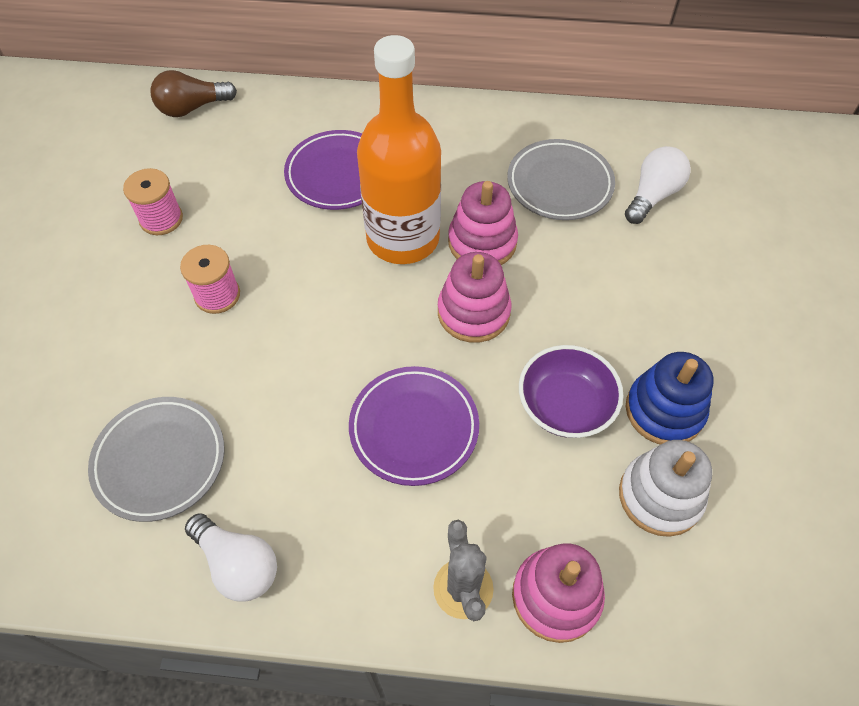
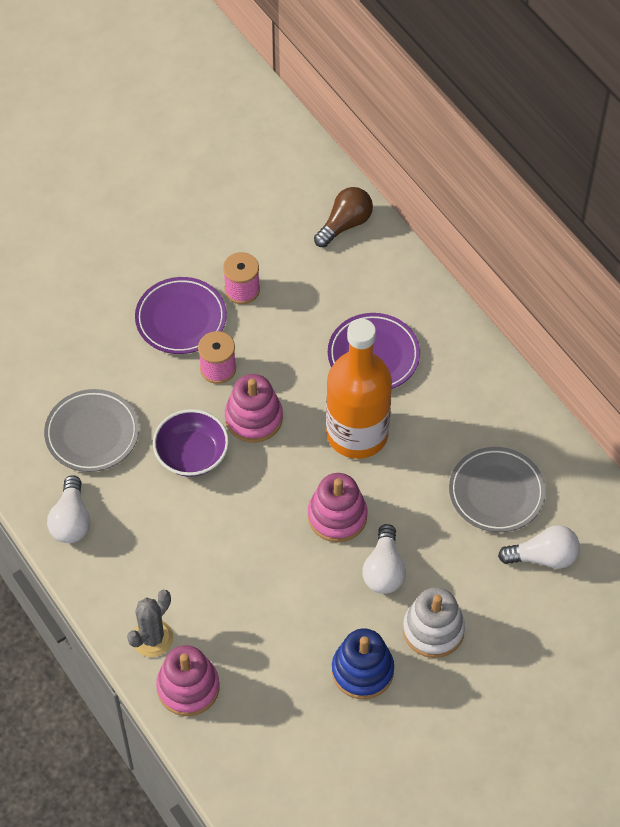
camera: 50 degrees right, 0 degrees up
(192, 108) = (345, 224): brown light bulb -> brown light bulb turned 105 degrees clockwise
(414, 428) = (226, 543): purple plate -> purple plate (181, 319)
(482, 242) = (398, 481): pink stacking toy -> pink stacking toy (253, 418)
(565, 316) = (384, 570): none -> white light bulb
(565, 405) = (315, 613): purple bowl -> purple bowl (192, 454)
(660, 496) = (298, 703): white stacking toy -> white stacking toy (433, 630)

